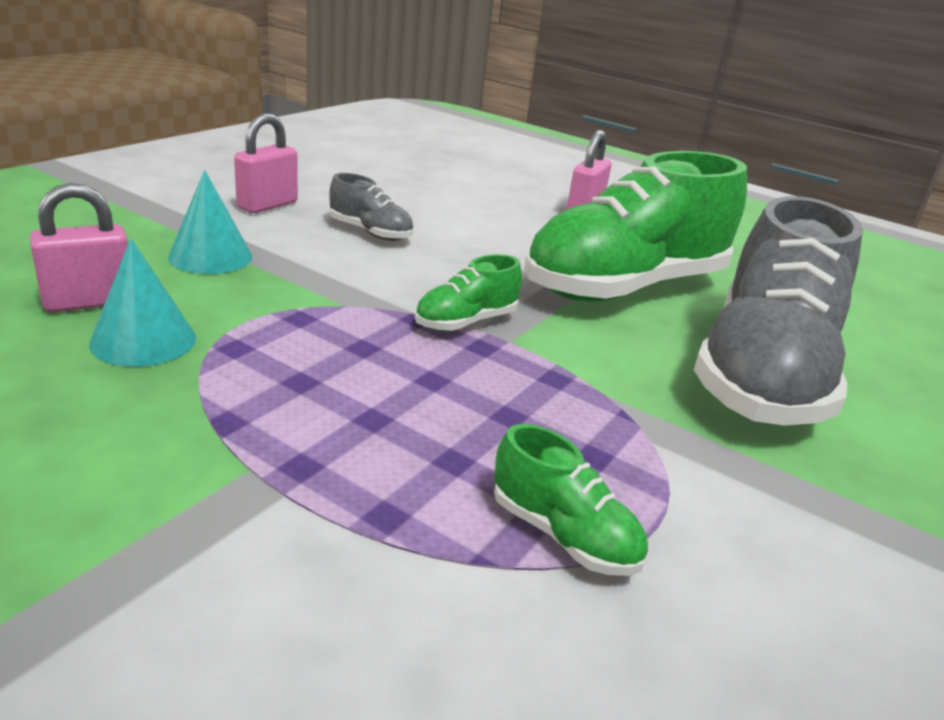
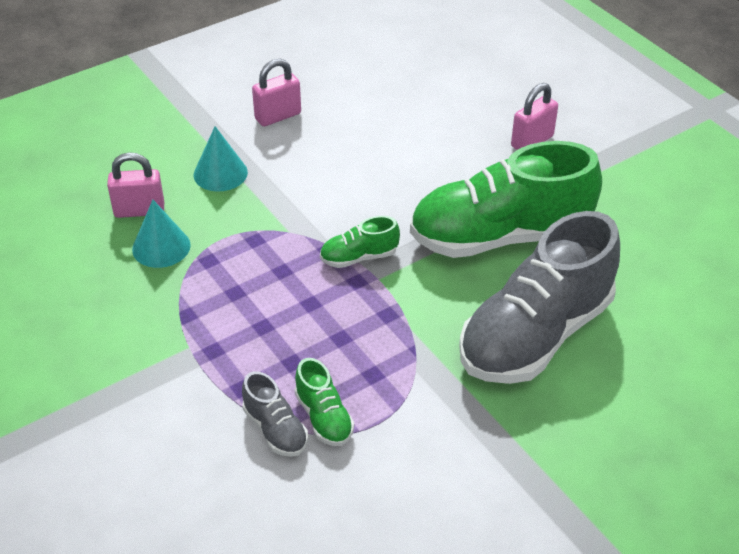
camera: 25 degrees right, 15 degrees up
(371, 232) = (339, 155): grey shoe -> grey shoe (275, 429)

